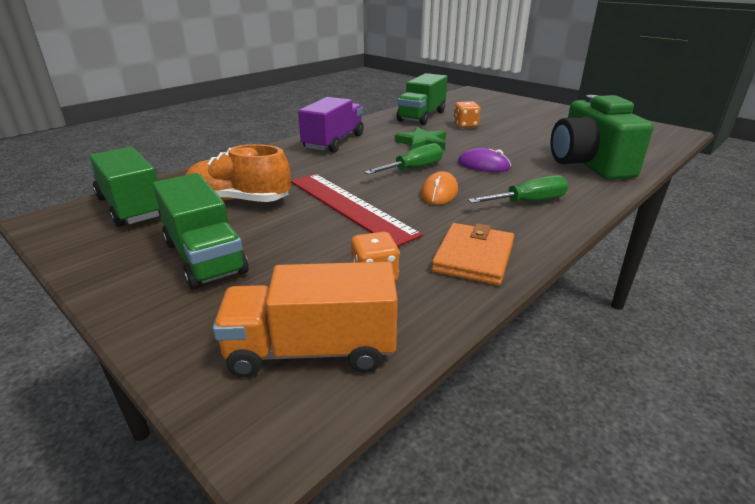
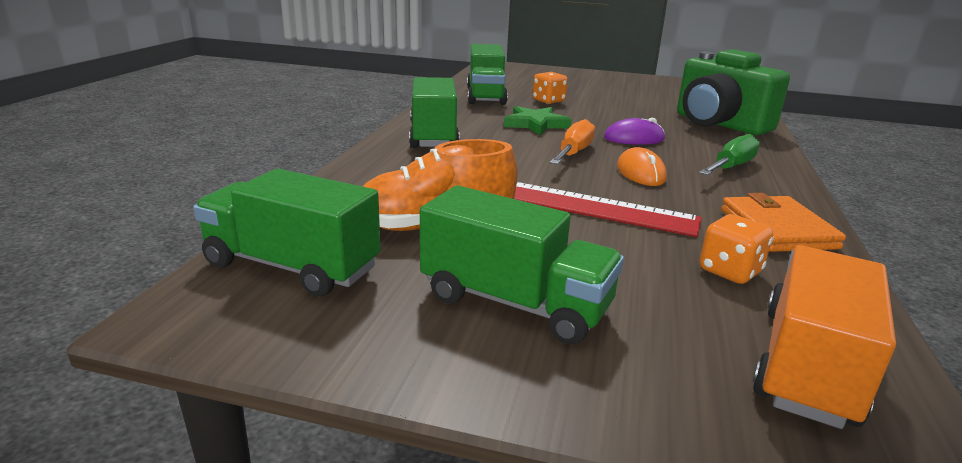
camera: 30 degrees left, 5 degrees down
(312, 350) = (808, 365): orange truck -> orange truck turned 150 degrees clockwise
(334, 142) = (433, 136): purple truck -> green truck
(413, 169) = (574, 153): green screwdriver -> orange screwdriver

